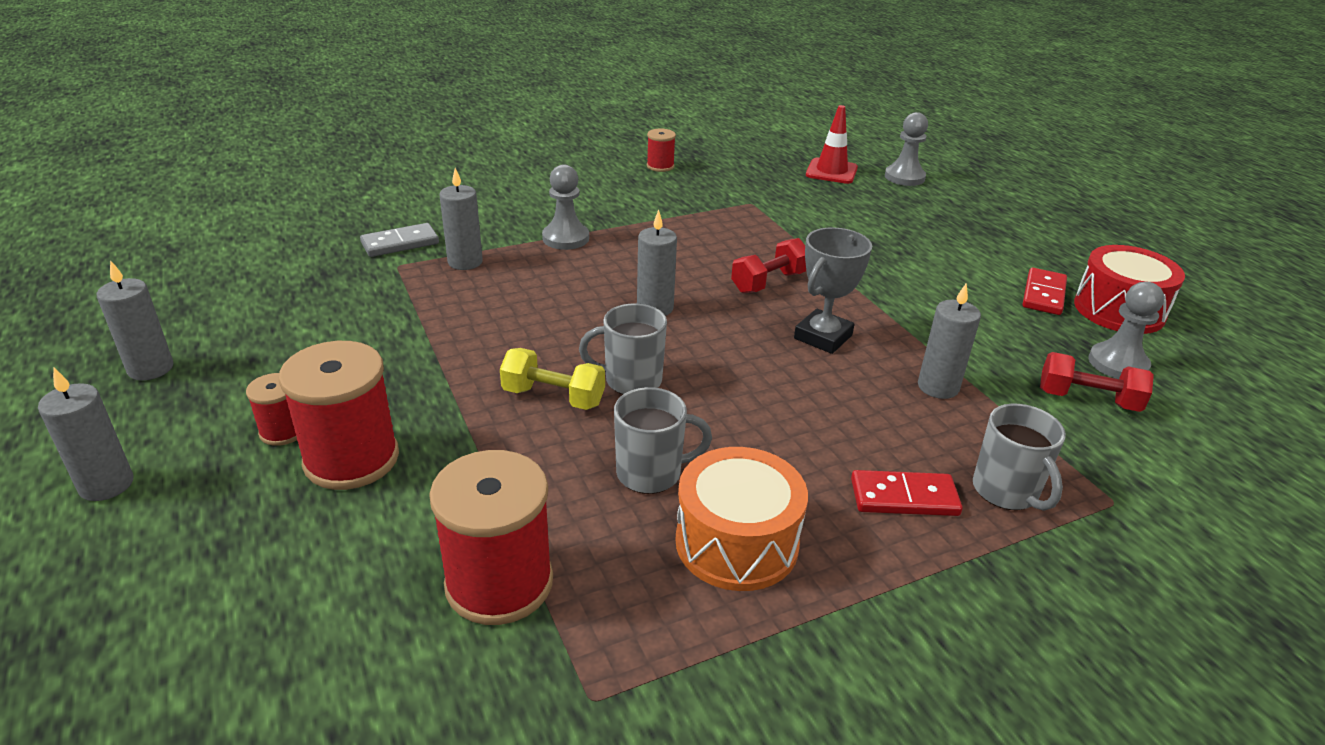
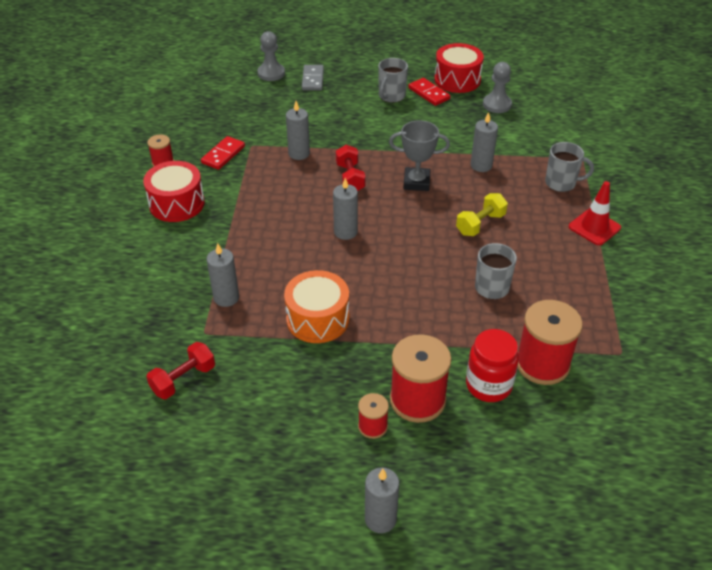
camera: 60 degrees left, 10 degrees up
(150, 368) = (256, 488): grey candle -> grey candle (299, 153)
(400, 243) = (171, 324): grey domino -> grey domino (312, 79)
(415, 527) = (488, 385): none -> red jar
(553, 397) = (408, 302): yellow dumbbell -> yellow dumbbell (480, 224)
(565, 238) = (231, 241): grey pawn -> none
(600, 192) = (177, 203): none -> red drum
(631, 380) = (411, 267): grey mug -> grey mug (391, 96)
(736, 542) = (553, 276): orange drum -> orange drum (317, 319)
(823, 337) = (416, 182): grey trophy -> grey trophy turned 60 degrees counterclockwise
(831, 171) = (238, 96): red traffic cone -> red traffic cone (594, 227)
(904, 497) = (550, 214): red domino -> red domino (223, 155)
(1087, 399) = (516, 128): red dumbbell -> red dumbbell (183, 379)

